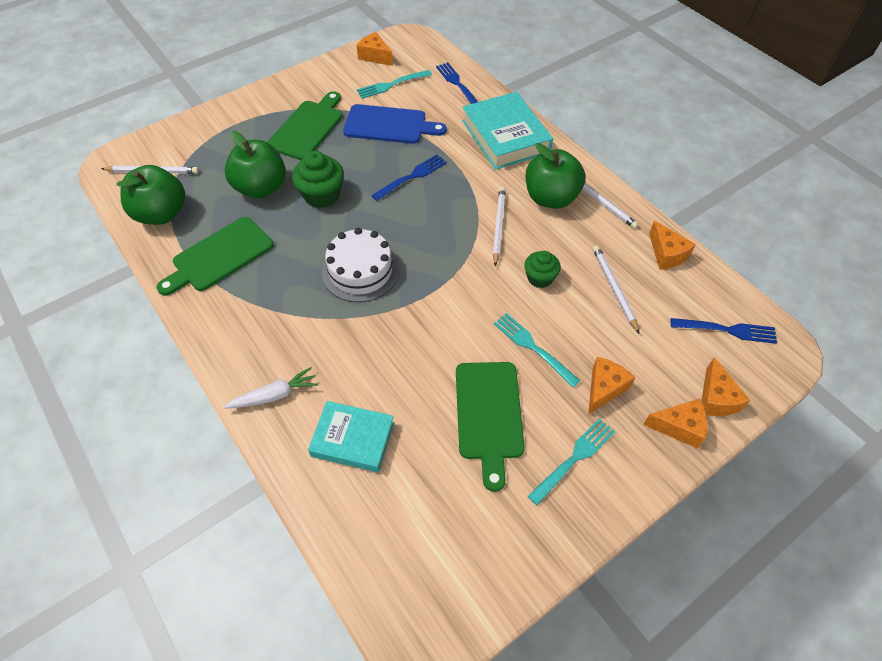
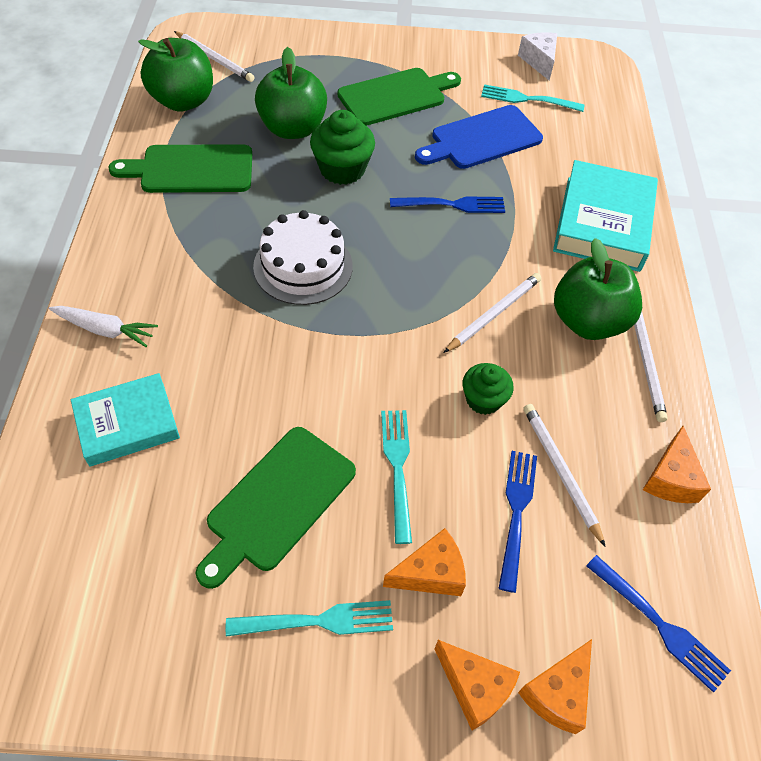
camera: 35 degrees right, 0 degrees up
(353, 439) = (127, 424): turquoise book -> turquoise book turned 75 degrees counterclockwise
(375, 56) = (539, 61): orange cheese -> white cheese
(389, 125) = (482, 139): blue cutting board -> blue cutting board turned 105 degrees clockwise
(457, 84) = (603, 137): blue fork -> blue fork (516, 512)
(614, 288) = (560, 471): white pencil -> white pencil turned 45 degrees counterclockwise

